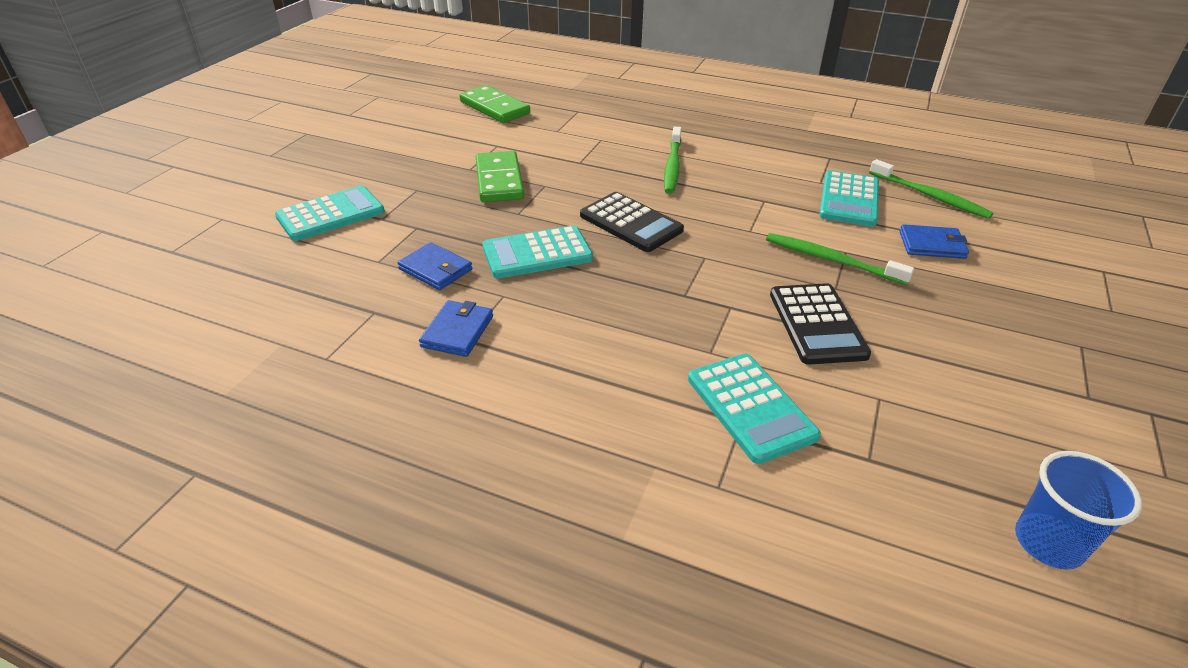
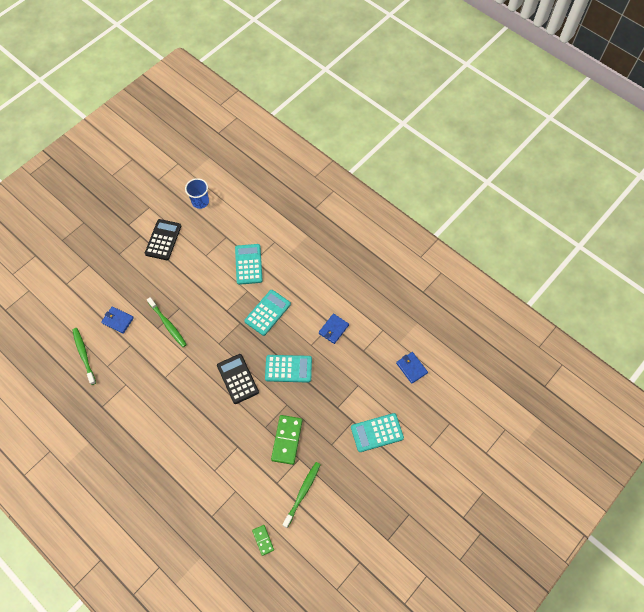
camera: 160 degrees left, 25 degrees up
(435, 269) = (334, 371): blue wallet -> blue wallet (411, 368)
(495, 108) = (263, 540): green domino -> green domino, size x0.54
(672, 166) = (190, 425): green toothbrush -> green toothbrush (302, 493)
(817, 324) = (201, 292): black calculator -> black calculator (163, 240)
(849, 200) = (124, 364): turquoise calculator -> turquoise calculator (267, 312)

